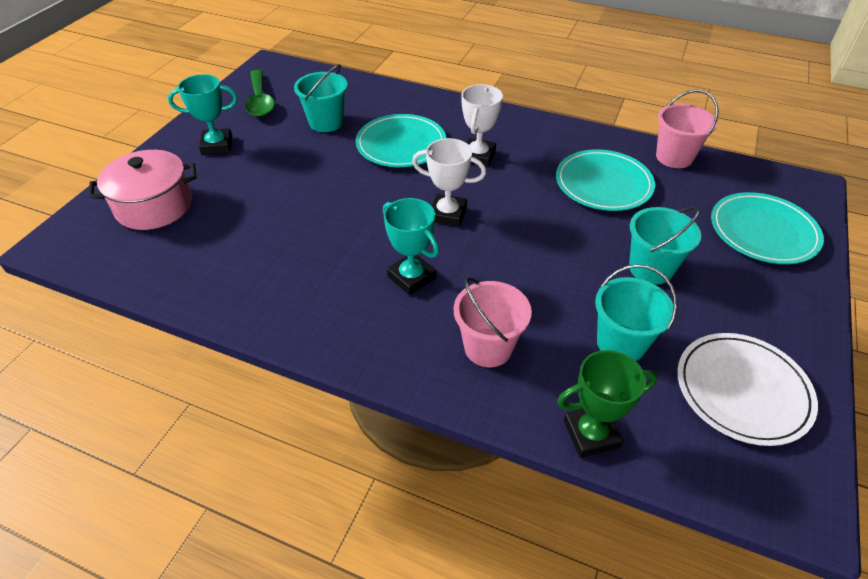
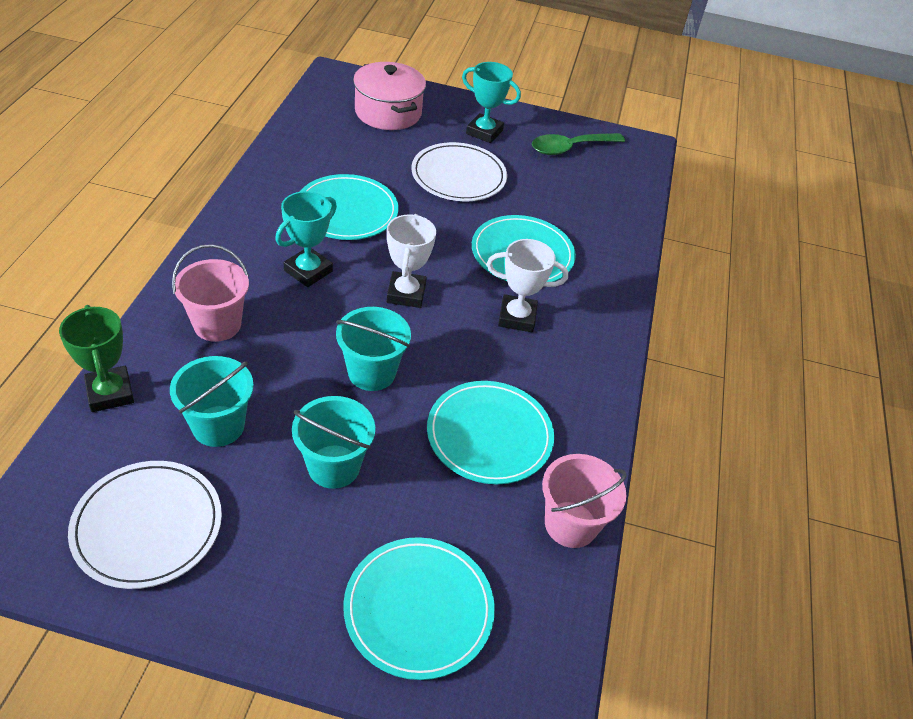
camera: 75 degrees right, 0 degrees up
(217, 145) = (484, 132): turquoise trophy -> turquoise trophy turned 45 degrees counterclockwise
(283, 168) = (458, 176): none -> white plate
(321, 246) = (347, 211): none -> turquoise plate
(326, 122) = (546, 196): turquoise bucket -> turquoise bucket (371, 372)

